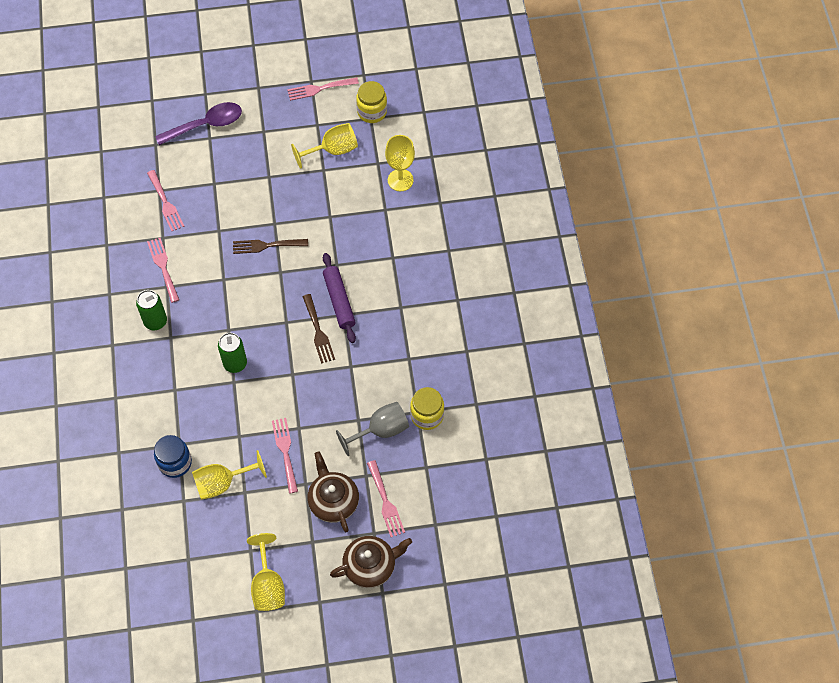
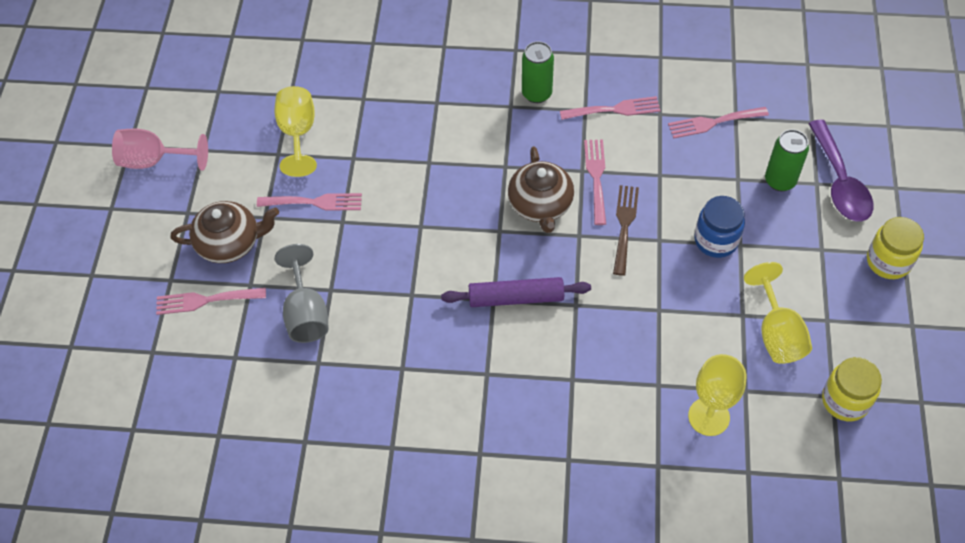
camera: 105 degrees right, 5 degrees down
(175, 463) = (340, 92): blue jar -> blue jar (716, 240)
(235, 363) = (454, 167): green can -> green can (780, 181)
(268, 585) = (154, 161): yellow goblet -> pink goblet
(318, 332) = (474, 265): brown fork -> none
(319, 89) = (896, 334): pink fork -> pink fork (596, 177)
(370, 566) = (130, 268): brown teapot -> brown teapot (540, 205)
(427, 415) = (308, 373): yellow jar -> yellow jar (888, 261)

